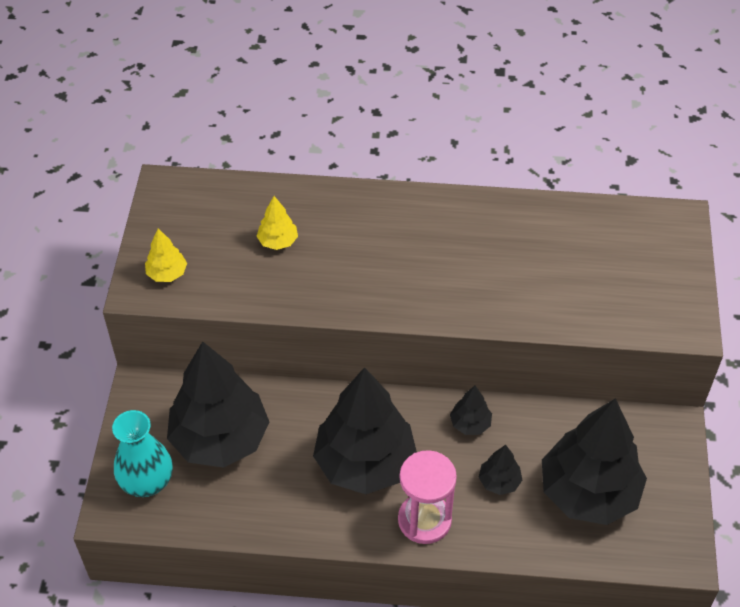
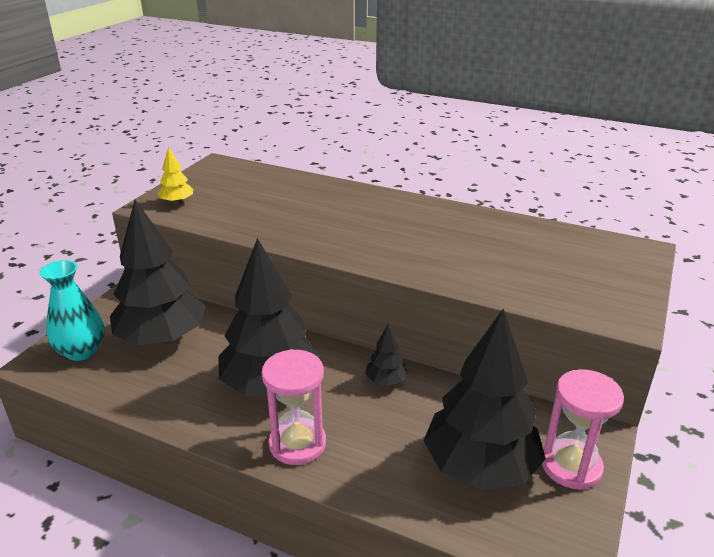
camera: 20 degrees right, 20 degrees down
(278, 241) = (275, 201): yellow tree -> none
(499, 482) = (390, 432): black tree -> none
(660, 467) = (571, 466): none -> pink hourglass

